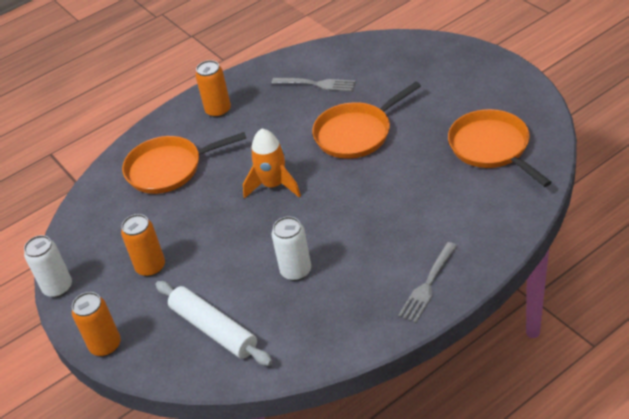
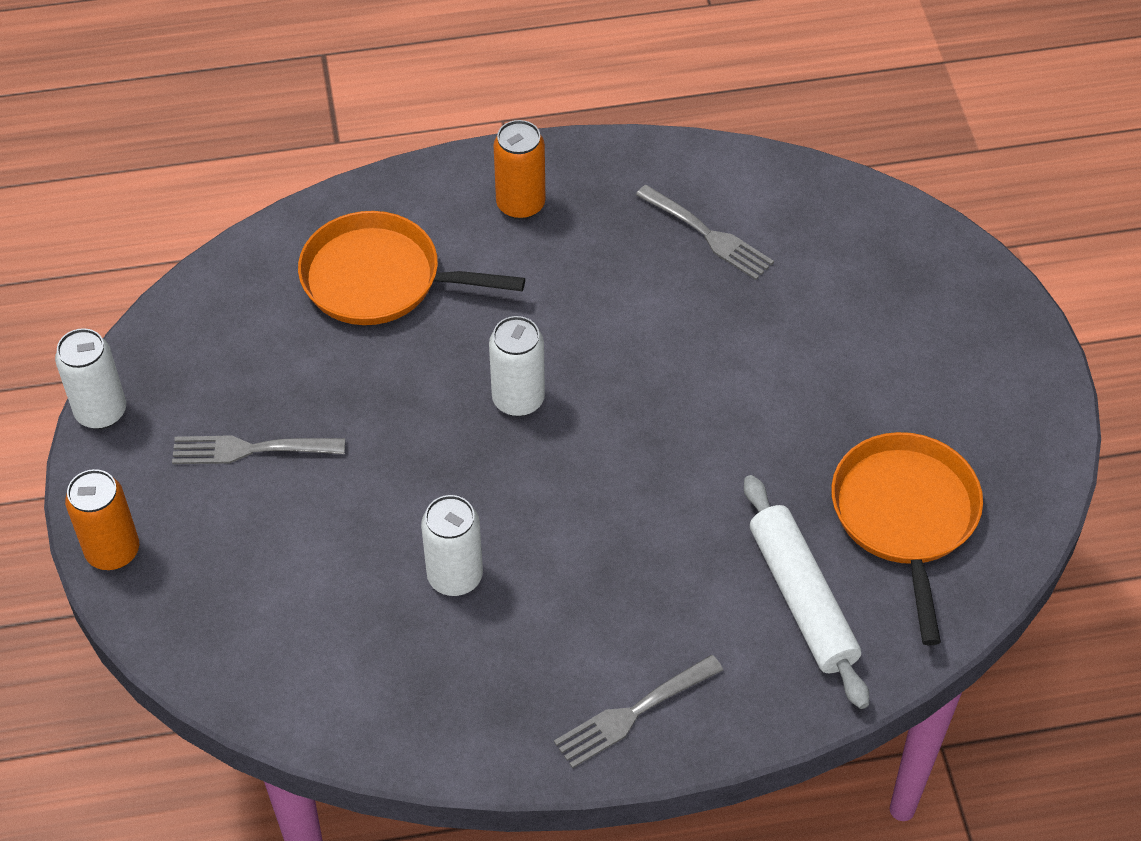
camera: 20 degrees right, 10 degrees up
(151, 267) = (250, 449): orange can -> grey fork
(213, 329) = (277, 611): white rolling pin -> white rolling pin (802, 599)
(274, 185) = (518, 399): orange rocket -> white can
(356, 133) = (707, 369): orange pan -> none

